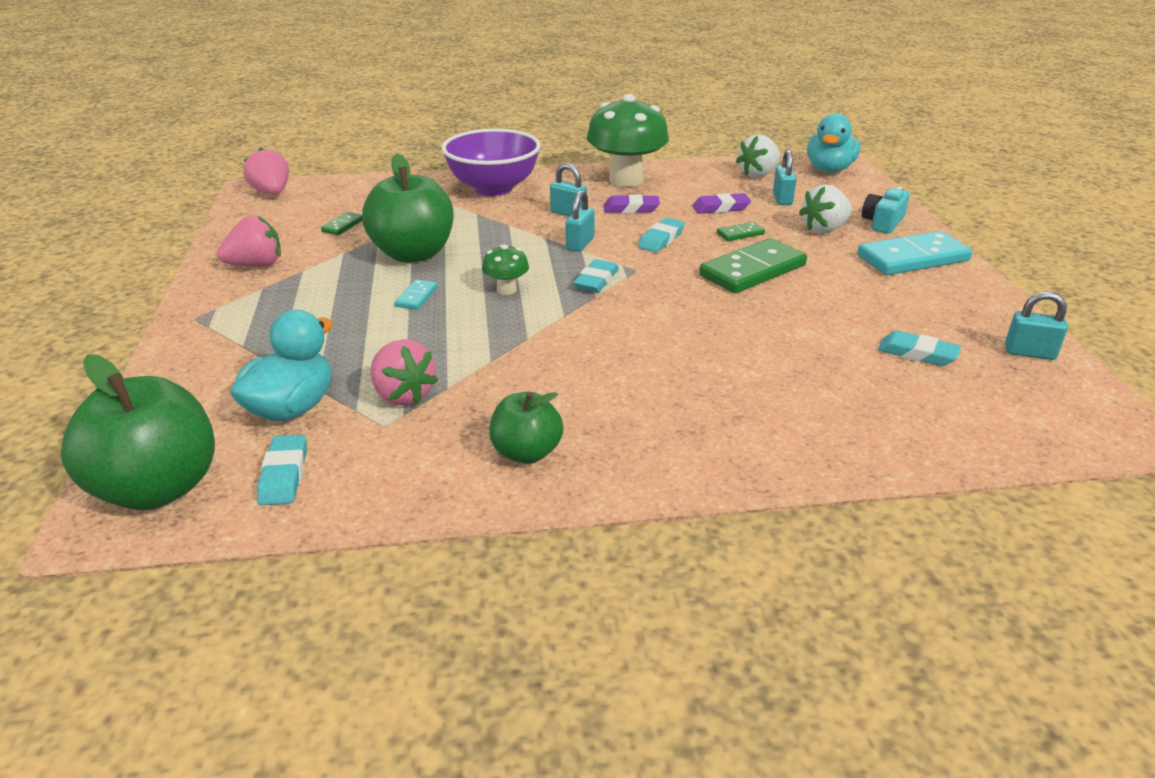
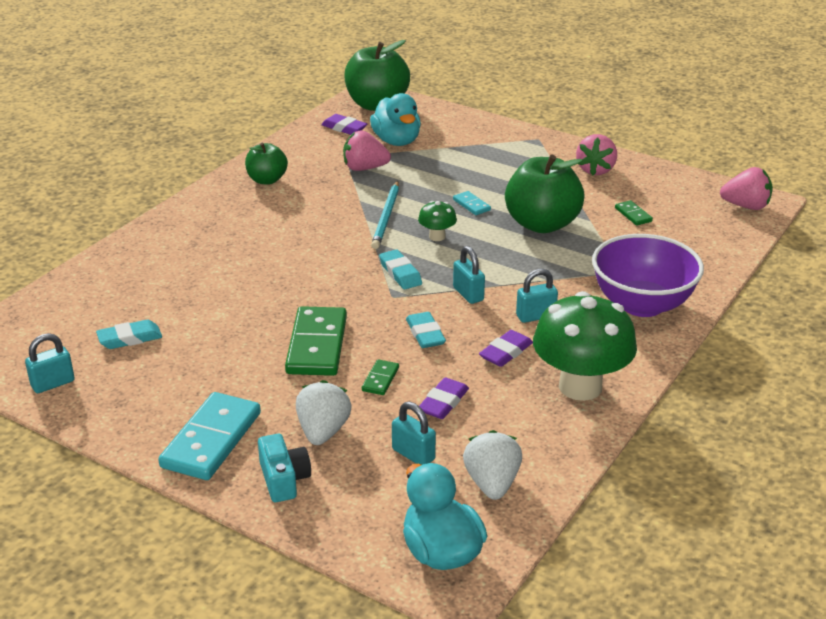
camera: 130 degrees right, 0 degrees up
(284, 475) = (344, 128): turquoise eraser -> purple eraser
(506, 329) = (386, 217): none -> turquoise pencil

